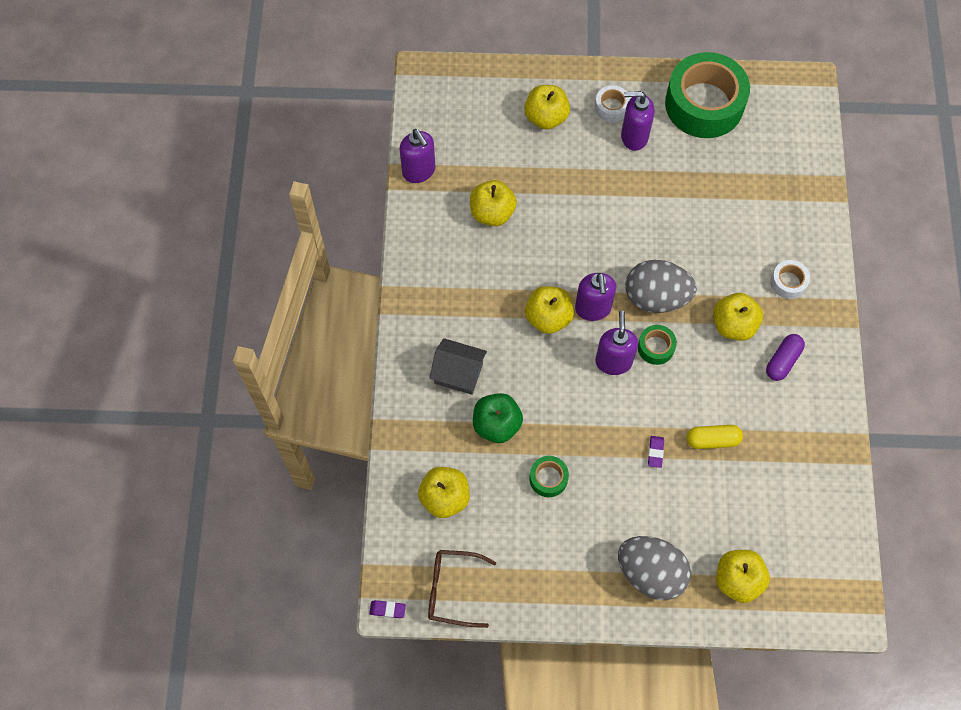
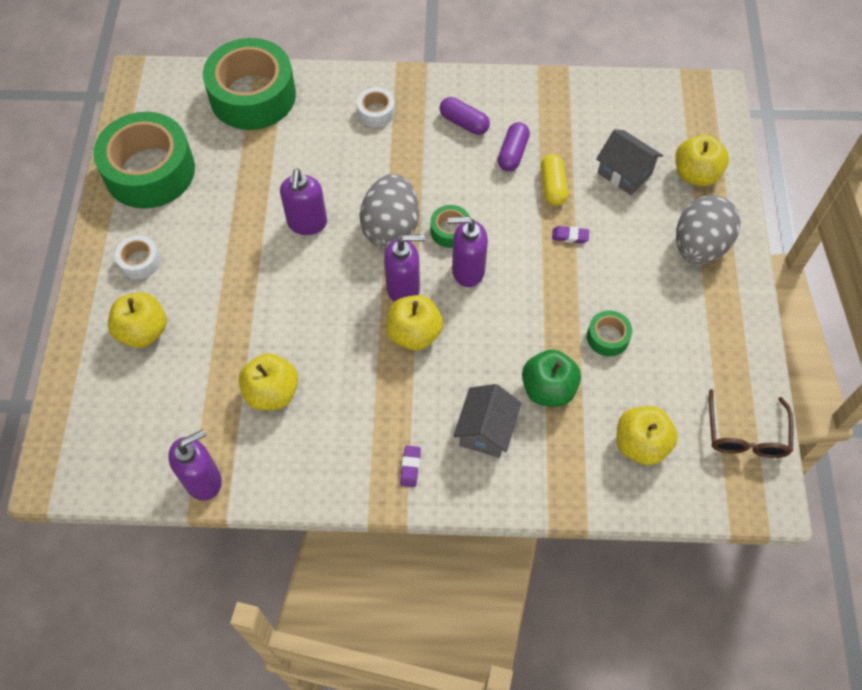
camera: 90 degrees left, 5 degrees down
(387, 609) = (780, 505): purple eraser -> purple eraser (410, 467)
(634, 137) = (183, 240): purple soap dispenser -> purple soap dispenser (307, 223)
(733, 325) = (424, 161): yellow apple -> none
(734, 509) = (625, 173): none -> grey house
(749, 404) = (512, 153): none -> purple capsule
(797, 177) = (253, 96): none -> green tape

